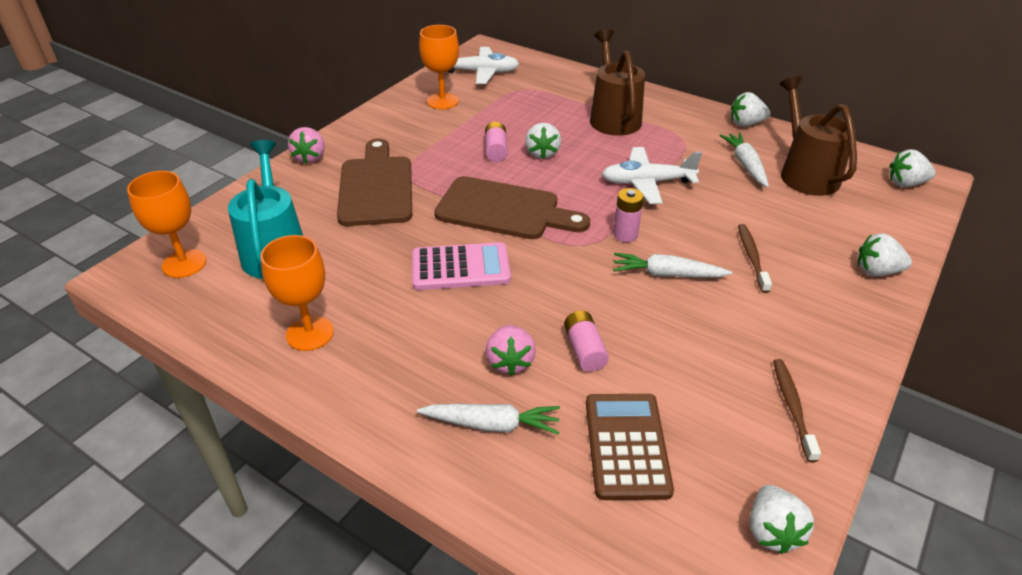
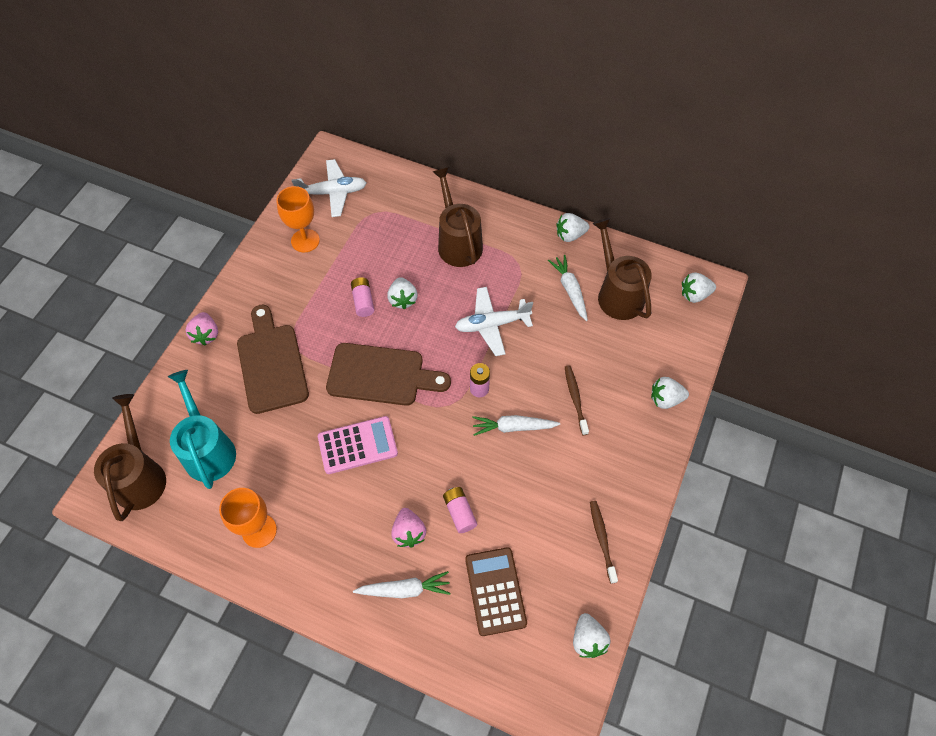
camera: 10 degrees left, 20 degrees up
(184, 264) = (140, 476): orange goblet -> brown watering can

